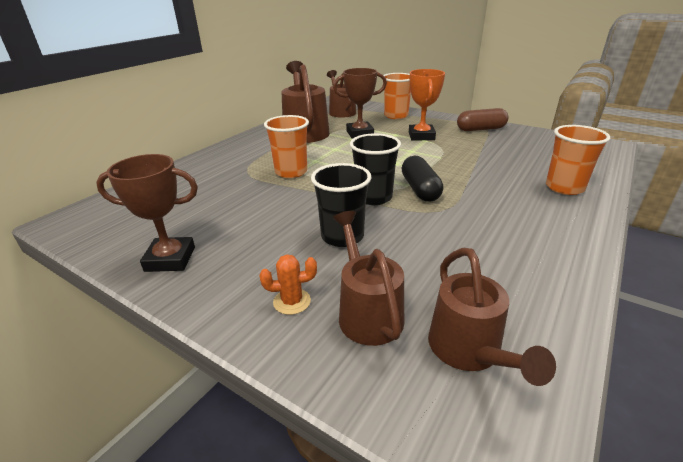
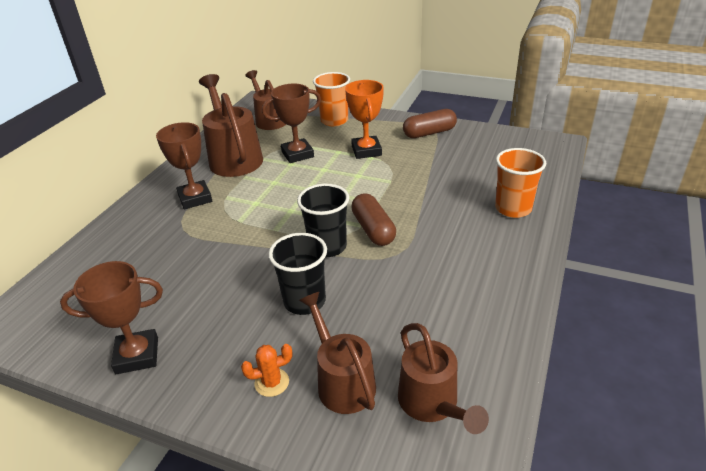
camera: 10 degrees left, 5 degrees up
(264, 153) = (195, 198): none -> brown trophy
(291, 172) = (232, 223): orange cup -> none
(420, 189) = (373, 229): black capsule -> brown capsule

